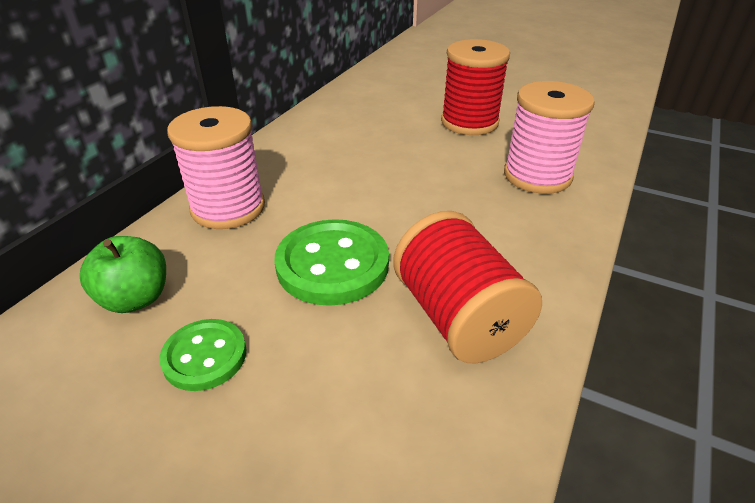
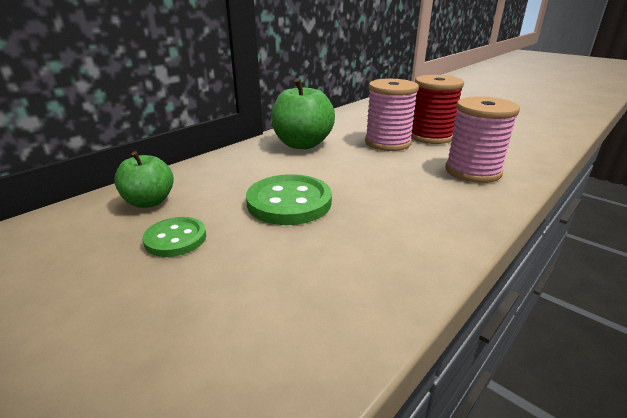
camera: 15 degrees right, 10 degrees down
(228, 208) = (233, 164): pink spool -> pink spool (387, 143)
(310, 157) = (302, 144): none -> green apple
(458, 317) = (369, 245): red spool -> none

